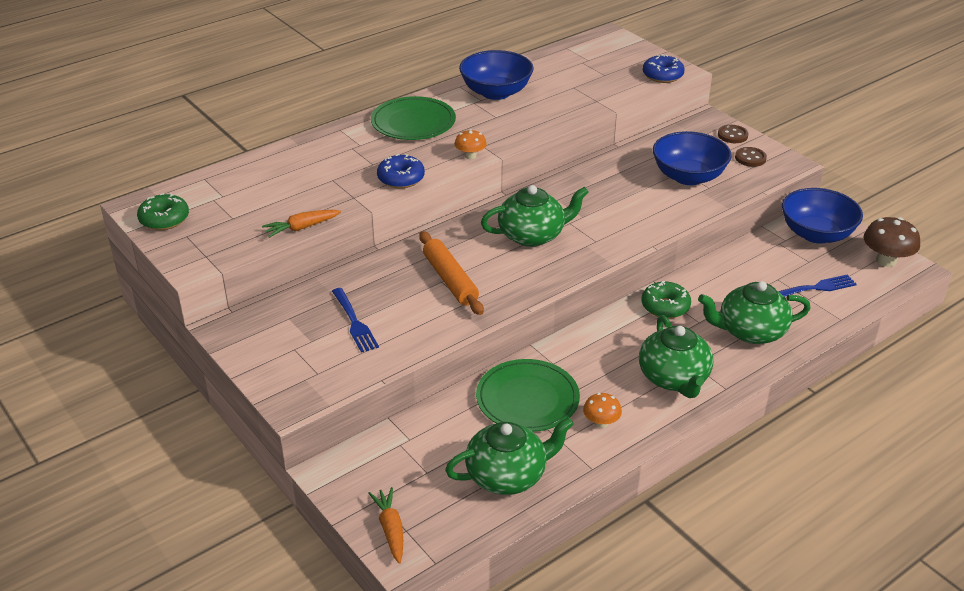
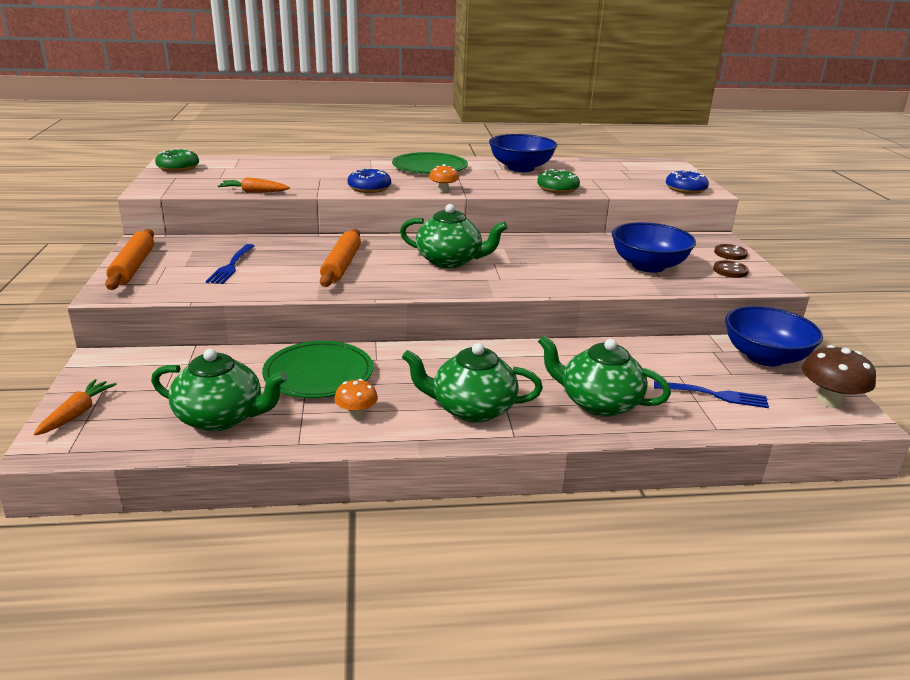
camera: 30 degrees right, 10 degrees down
(266, 364) = (133, 267): none -> orange rolling pin
(665, 307) = (533, 357): green donut -> green donut (557, 189)
(674, 378) = (471, 409): green teapot -> green teapot turned 75 degrees clockwise

